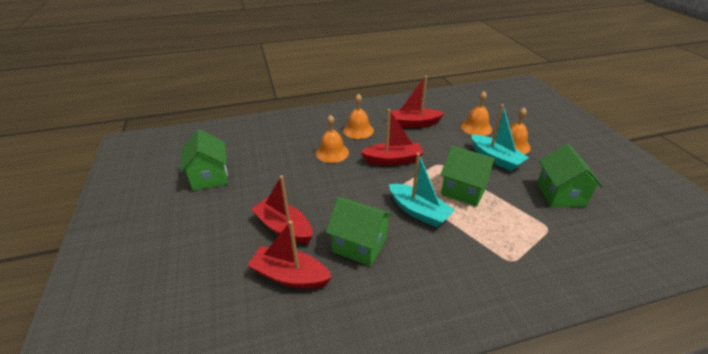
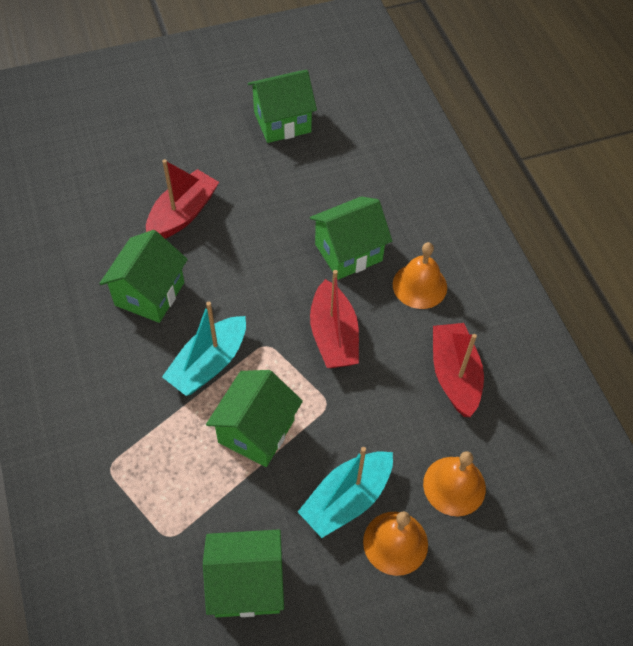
camera: 85 degrees right, 20 degrees up
(290, 276) = (108, 229): red boat -> none
(332, 153) = (348, 252): orange bell -> green house

